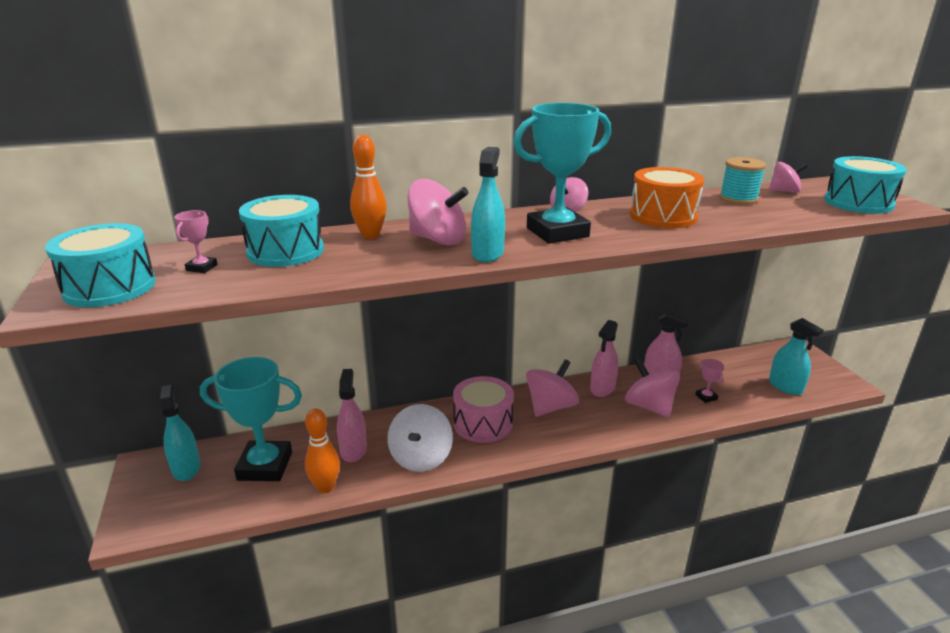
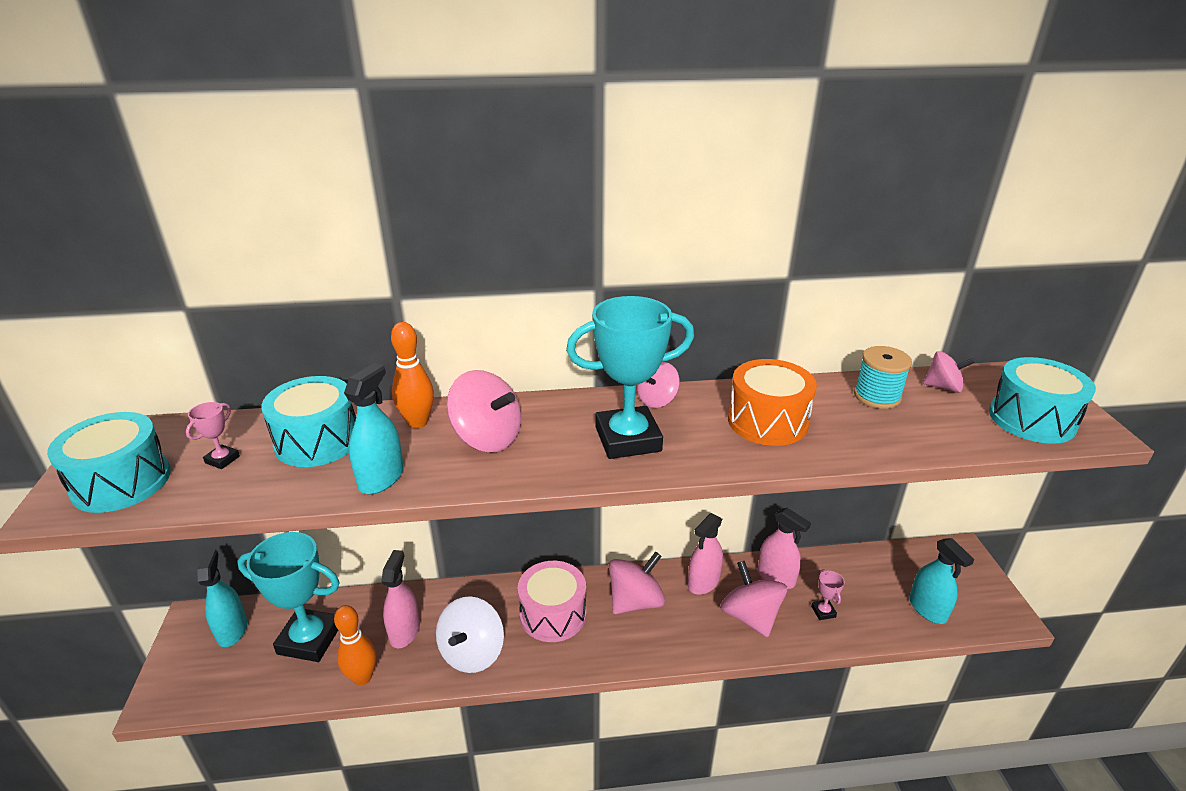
camera: 10 degrees right, 5 degrees up
(487, 253) = (532, 469): turquoise spray bottle -> turquoise spray bottle (381, 478)

